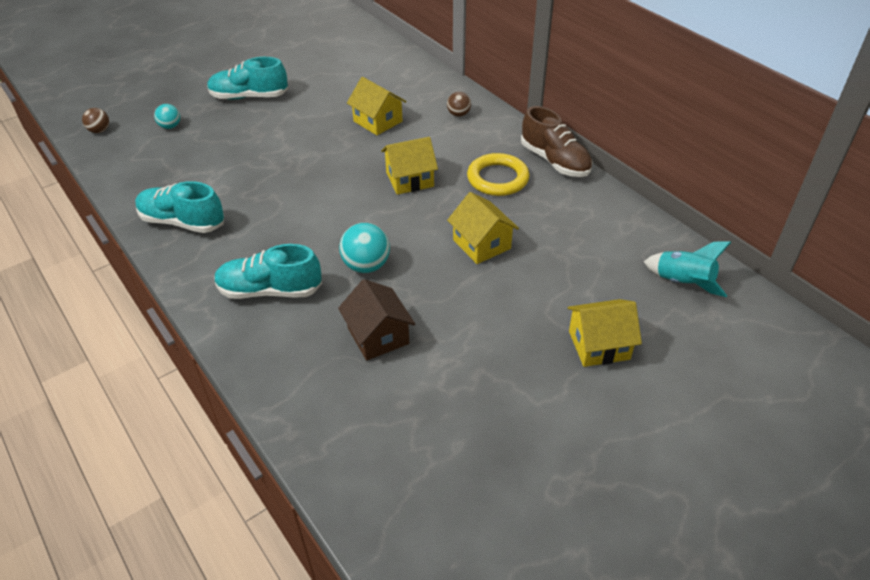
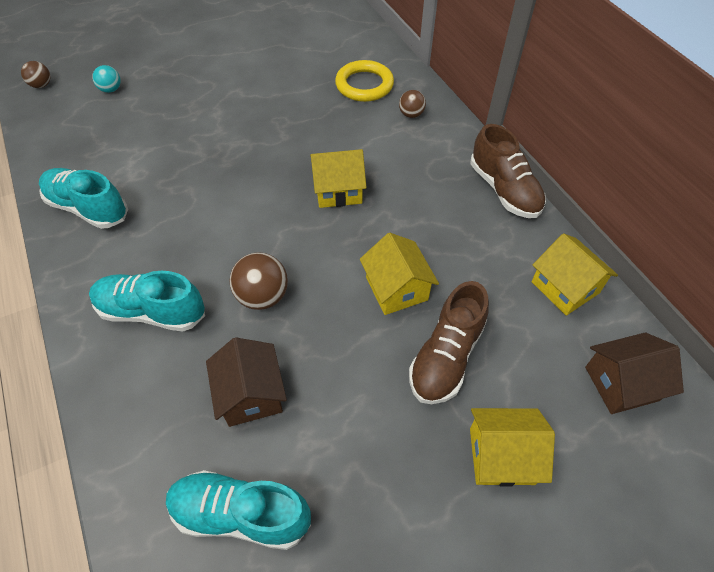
camera: 10 degrees right, 10 degrees up
(249, 96) = (199, 64): turquoise shoe -> turquoise shoe (240, 514)
(366, 266) = (262, 296): turquoise ball -> brown ball
(378, 121) = (323, 112): yellow house -> yellow house (565, 287)
(497, 178) = (434, 203): yellow ring -> yellow ring (364, 85)
(536, 286) = (446, 357): none -> brown shoe
(682, 283) = (621, 383): turquoise rocket -> brown house

